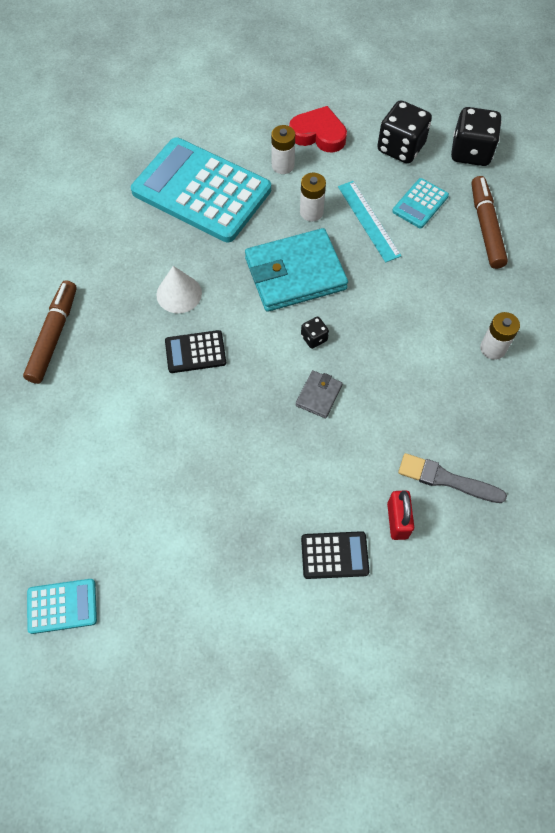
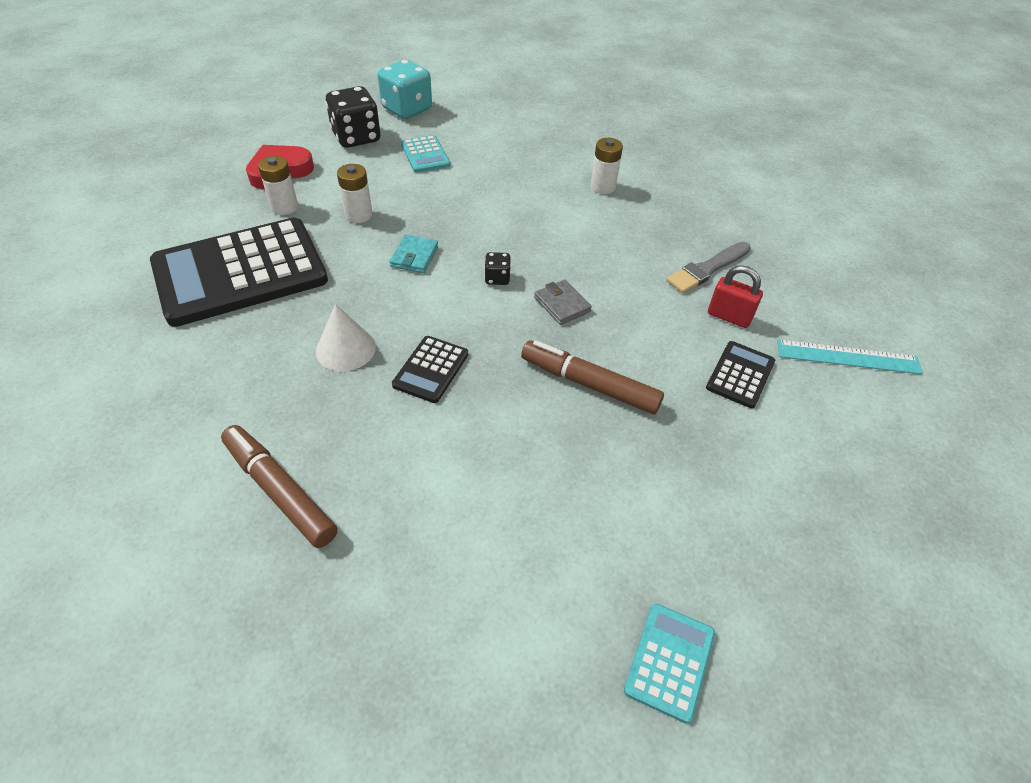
camera: 60 degrees left, 15 degrees down
(201, 191) = (240, 272): turquoise calculator -> black calculator
(295, 274) = (414, 257): turquoise wallet -> turquoise wallet, size x0.45
(368, 221) = (408, 188): turquoise ruler -> turquoise ruler (848, 357)
(471, 152) = (407, 109): black dice -> turquoise dice
(486, 227) = (486, 136): brown marker -> brown marker (589, 384)

